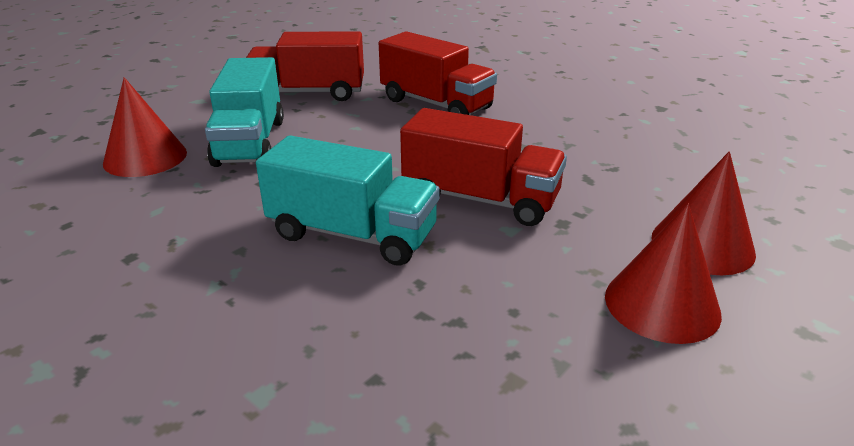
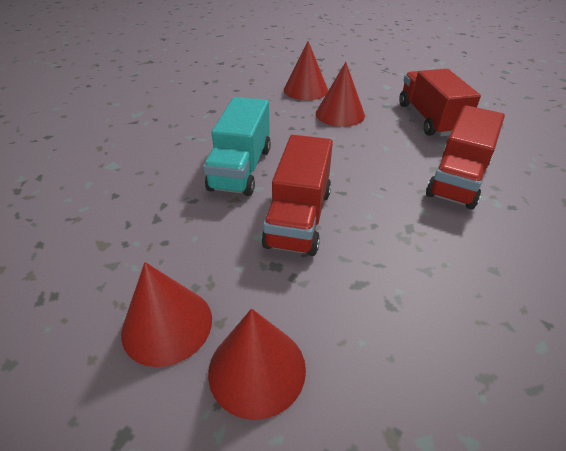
camera: 80 degrees right, 10 degrees up
(250, 142) = (340, 114): turquoise truck -> red cone

